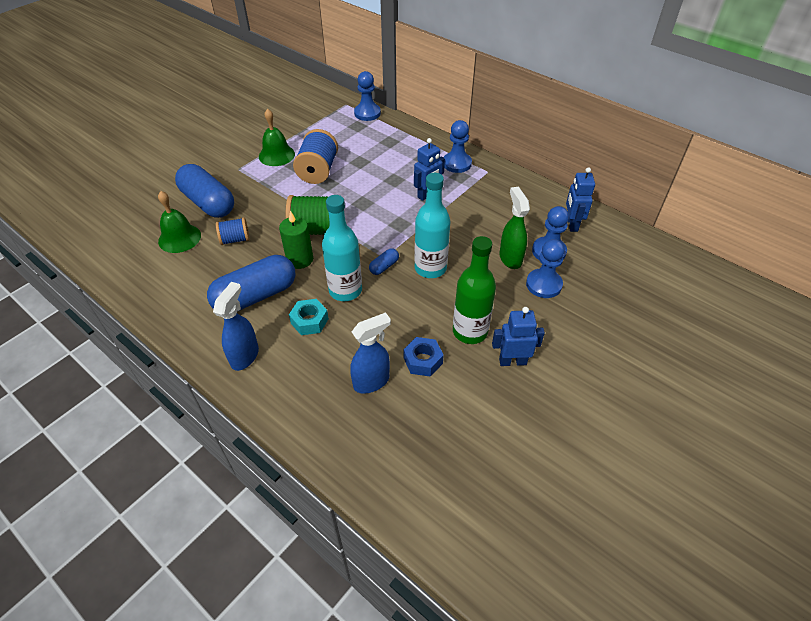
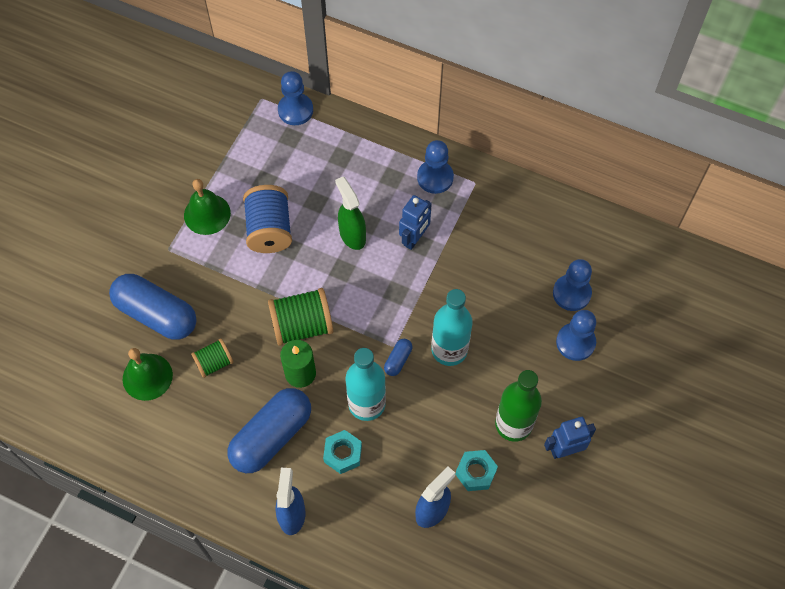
camera: 15 degrees left, 15 degrees up
(235, 240) = (214, 363): blue spool -> green spool
(423, 360) = (476, 472): blue nut -> turquoise nut
(510, 258) = (532, 314): green spray bottle -> green spray bottle (352, 235)
(572, 224) = (589, 246): blue robot -> none

